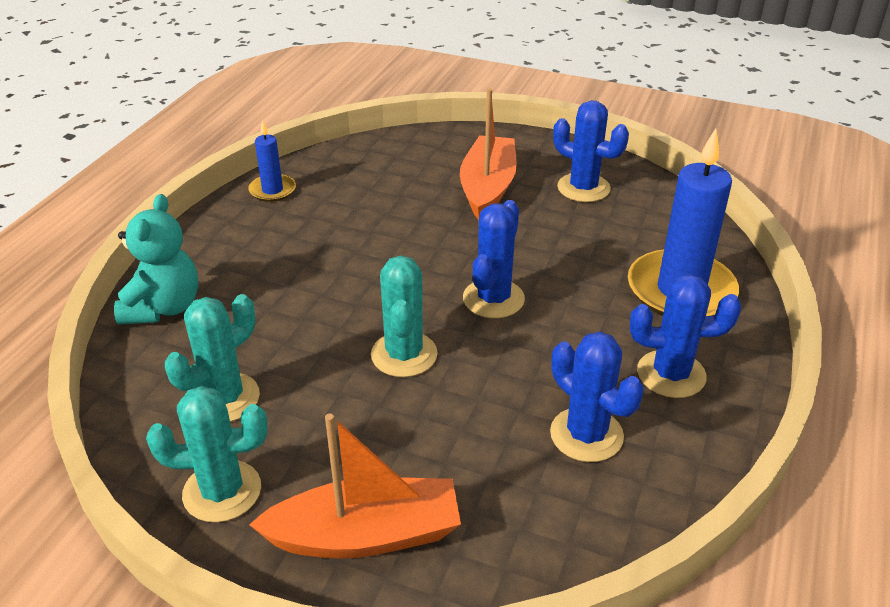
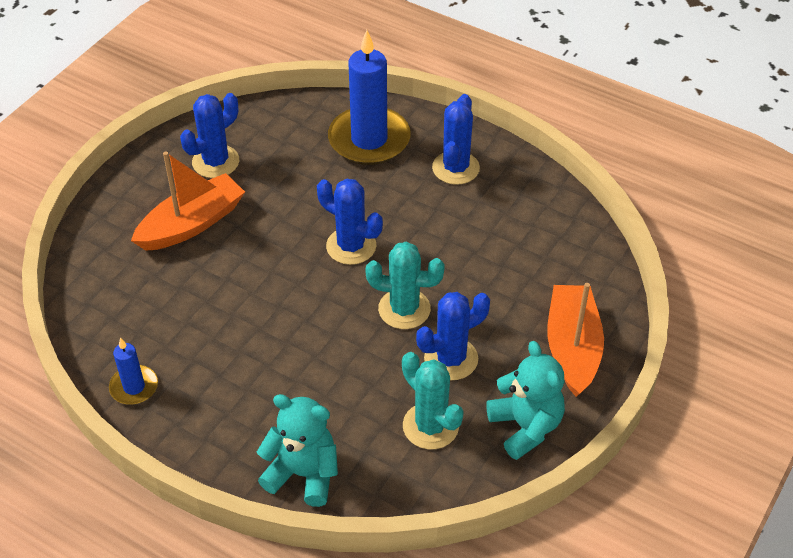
camera: 80 degrees left, 10 degrees up
(222, 491) = (525, 427): turquoise cactus -> turquoise teddy bear
(487, 188) = (191, 224): orange boat -> orange boat turned 120 degrees clockwise
(586, 435) = (503, 223): blue cactus -> blue cactus (451, 359)

